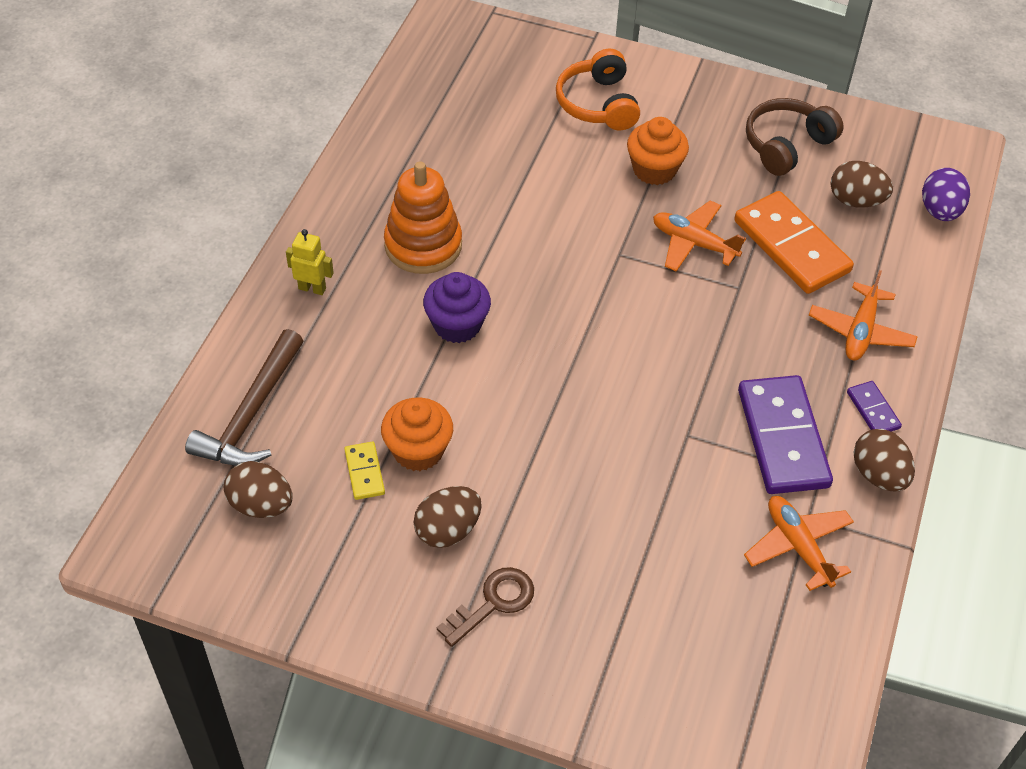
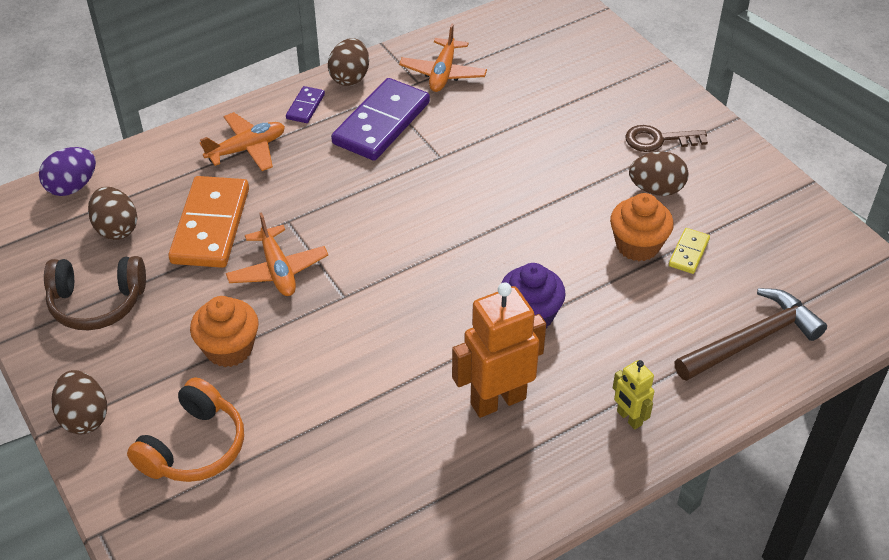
camera: 140 degrees left, 5 degrees down
(261, 505) = (782, 272): brown egg -> brown egg (84, 417)
(423, 245) = (497, 400): orange stacking toy -> orange robot

